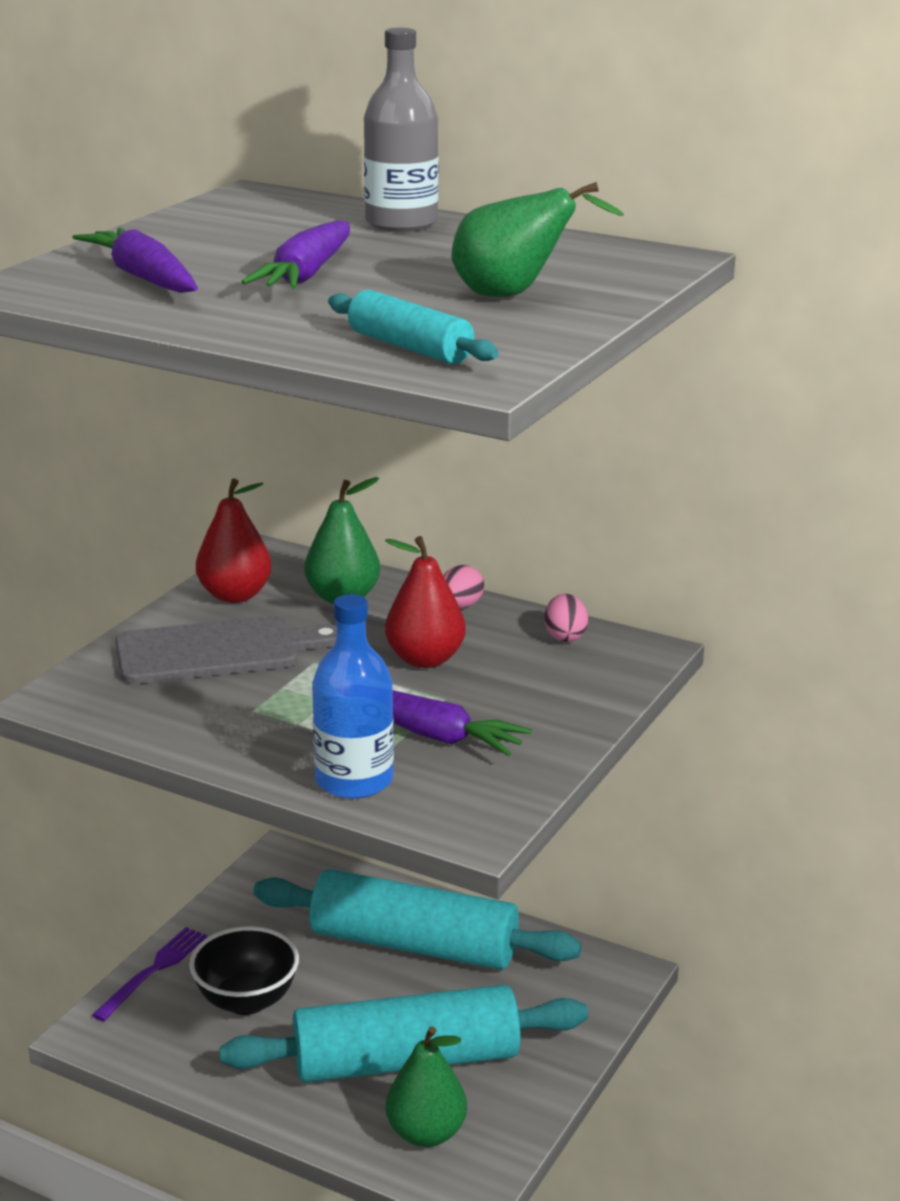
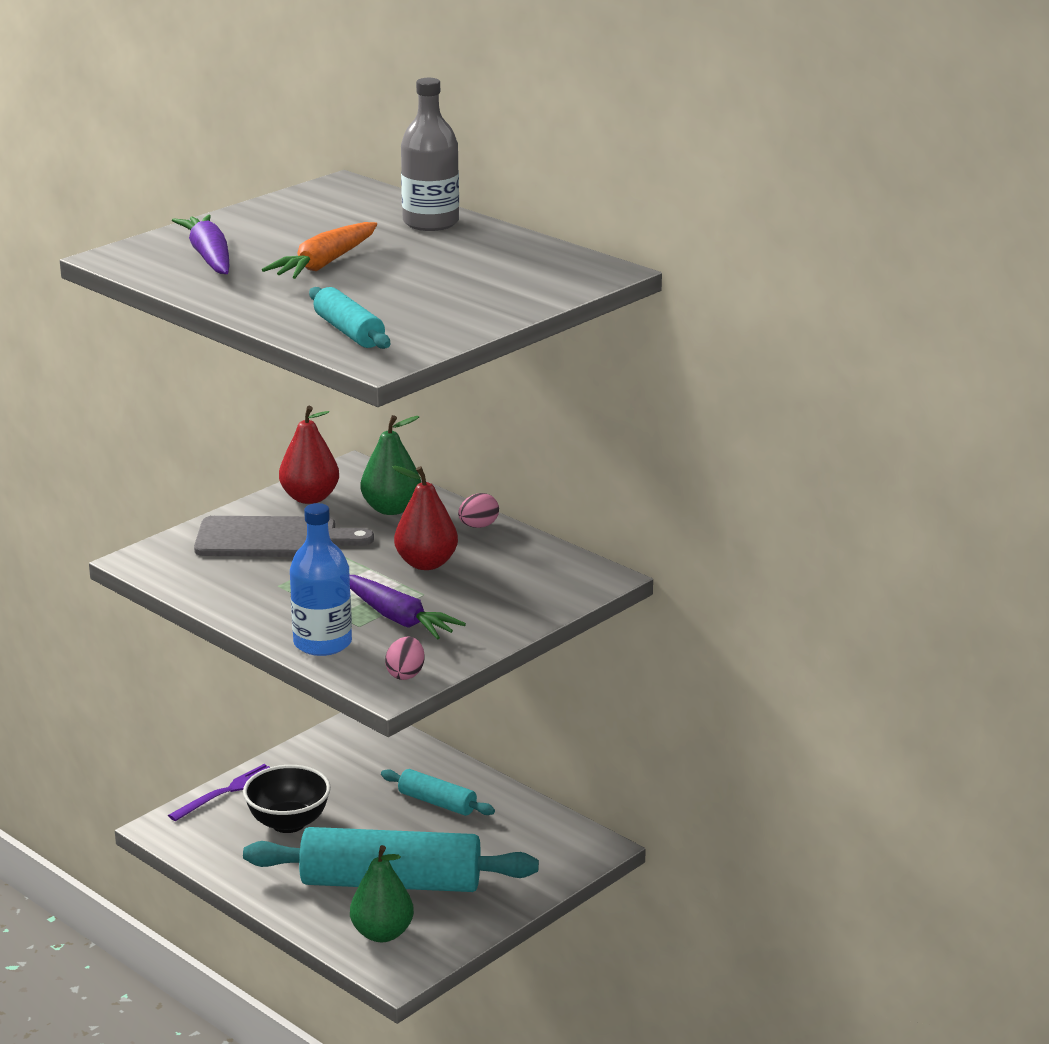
camera: 15 degrees right, 0 degrees up
(306, 274) = (325, 264): purple carrot -> orange carrot
(414, 945) = (437, 803): turquoise rolling pin -> turquoise rolling pin, size x0.48
(513, 295) = (459, 294): green pear -> none
(565, 636) = (545, 559): pink egg -> pink egg (405, 674)

